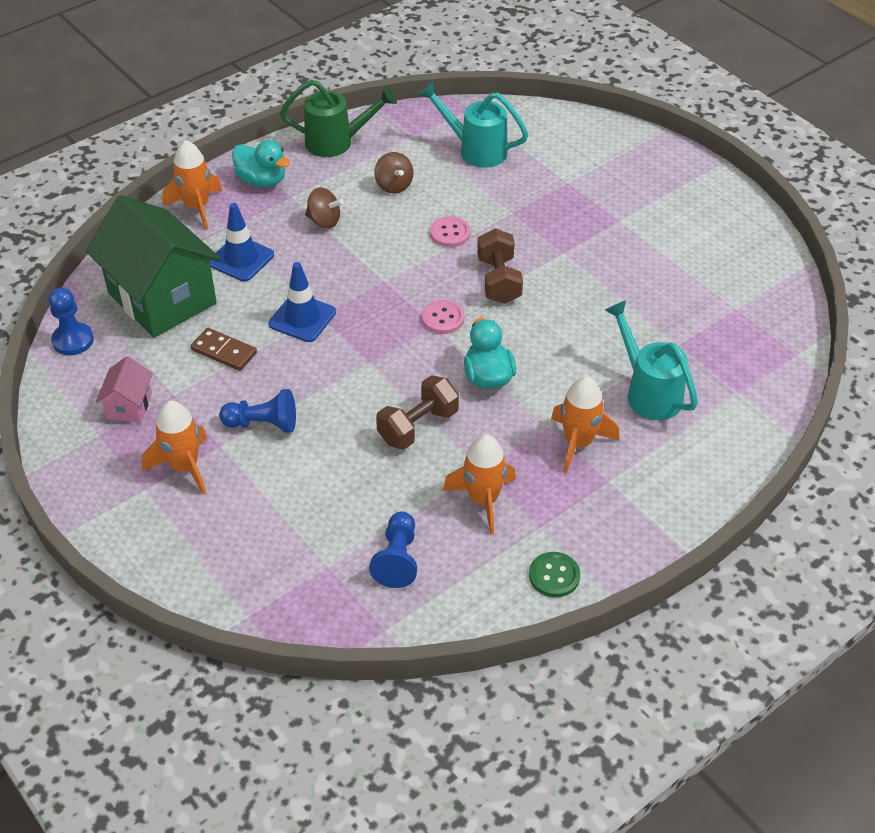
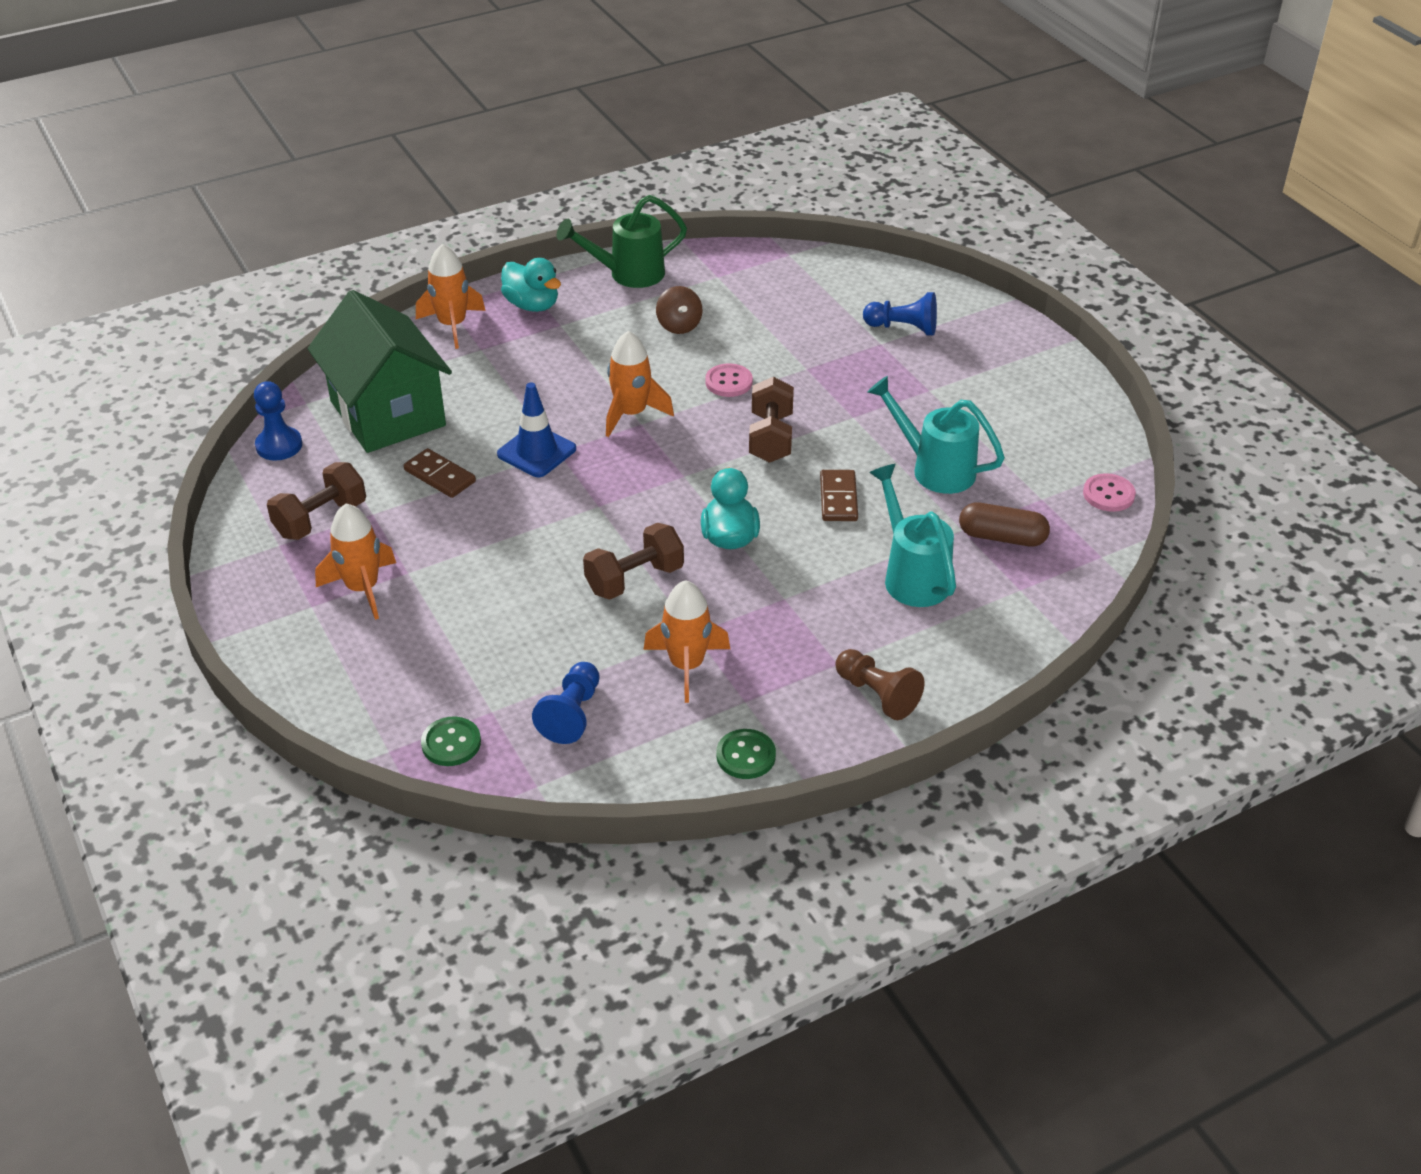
camera: 10 degrees right, 5 degrees down
(129, 406) = (321, 519): pink house -> brown dumbbell
(241, 259) = (486, 383): blue traffic cone -> none
(263, 424) = (462, 555): blue pawn -> blue pawn (903, 328)
(301, 601) = (451, 743): none -> green button
(324, 221) = (590, 354): brown spinning top -> none
(337, 142) = (628, 274): green watering can -> green watering can turned 150 degrees clockwise
(443, 318) = (695, 470): pink button -> pink button (1108, 494)
(475, 150) = (783, 298): turquoise watering can -> turquoise watering can (934, 468)
(570, 329) = (838, 498): none -> brown domino
(578, 443) = (814, 619): orange rocket -> orange rocket (631, 414)
(648, 504) = (877, 694): none -> brown pawn
(713, 347) = (1002, 537): none -> brown capsule

